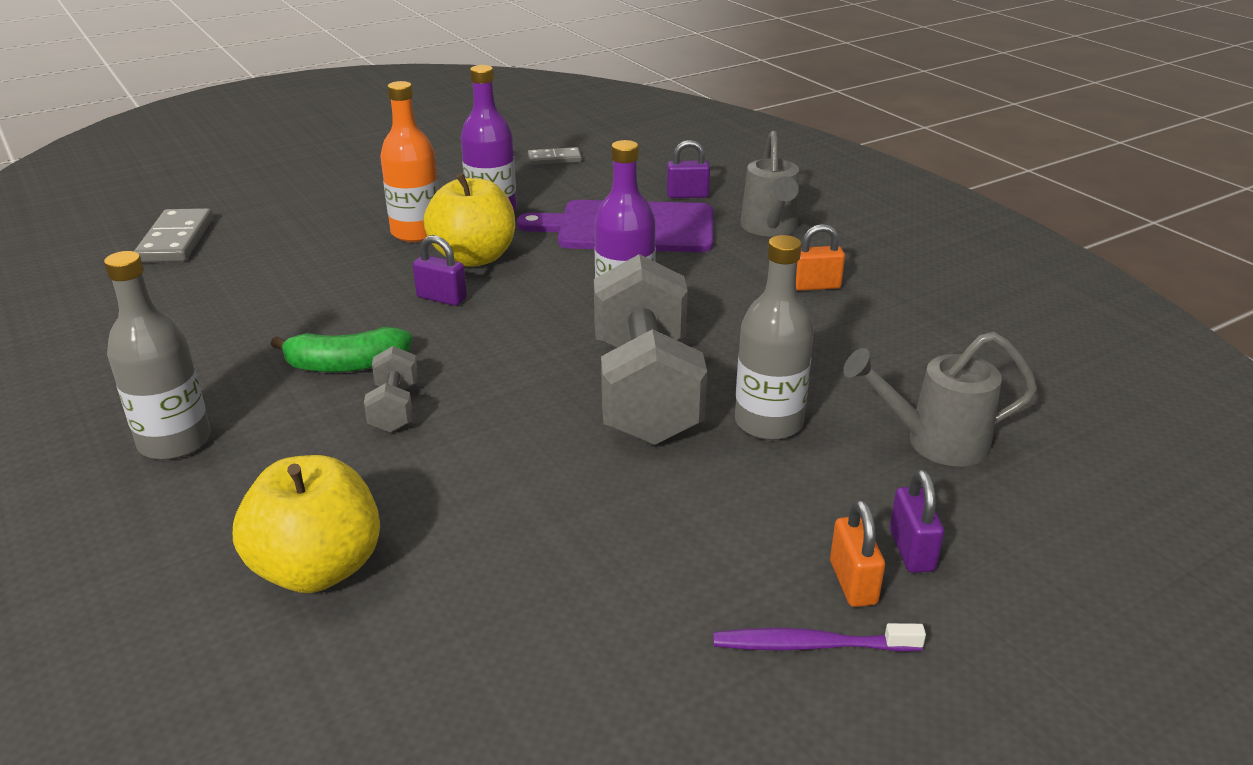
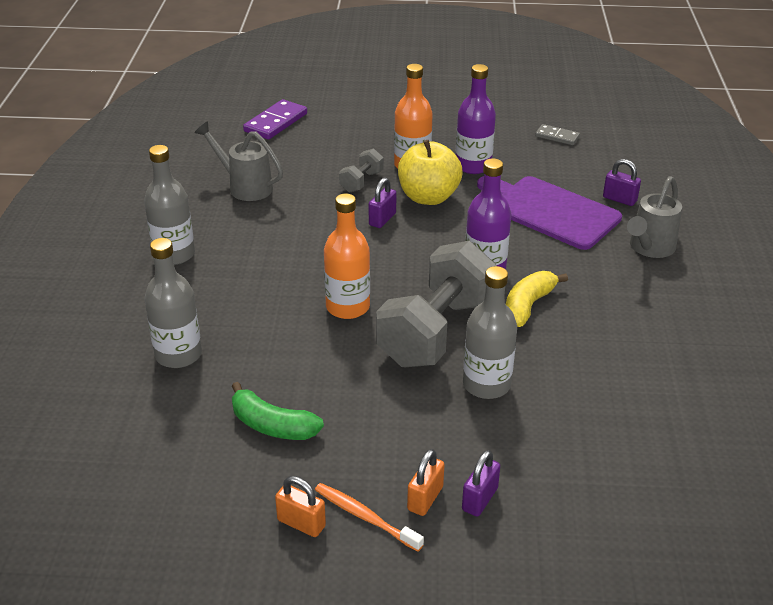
camera: 35 degrees right, 5 degrees up
(176, 240) = (276, 122): grey domino -> purple domino
(318, 568) = (178, 355): yellow apple -> grey bottle
(347, 365) = (292, 243): green banana -> green banana (272, 425)
(395, 408) = (291, 281): grey dumbbell -> grey dumbbell (361, 182)
(441, 298) = (382, 219): purple padlock -> purple padlock turned 60 degrees clockwise
(505, 408) = (347, 307): none -> orange bottle
(715, 325) = (528, 306): none -> yellow banana
(811, 645) = (365, 517): purple toothbrush -> orange toothbrush
(815, 286) = (629, 305): orange padlock -> orange padlock (301, 523)
(935, 442) = (576, 446): grey watering can -> grey watering can (245, 187)

